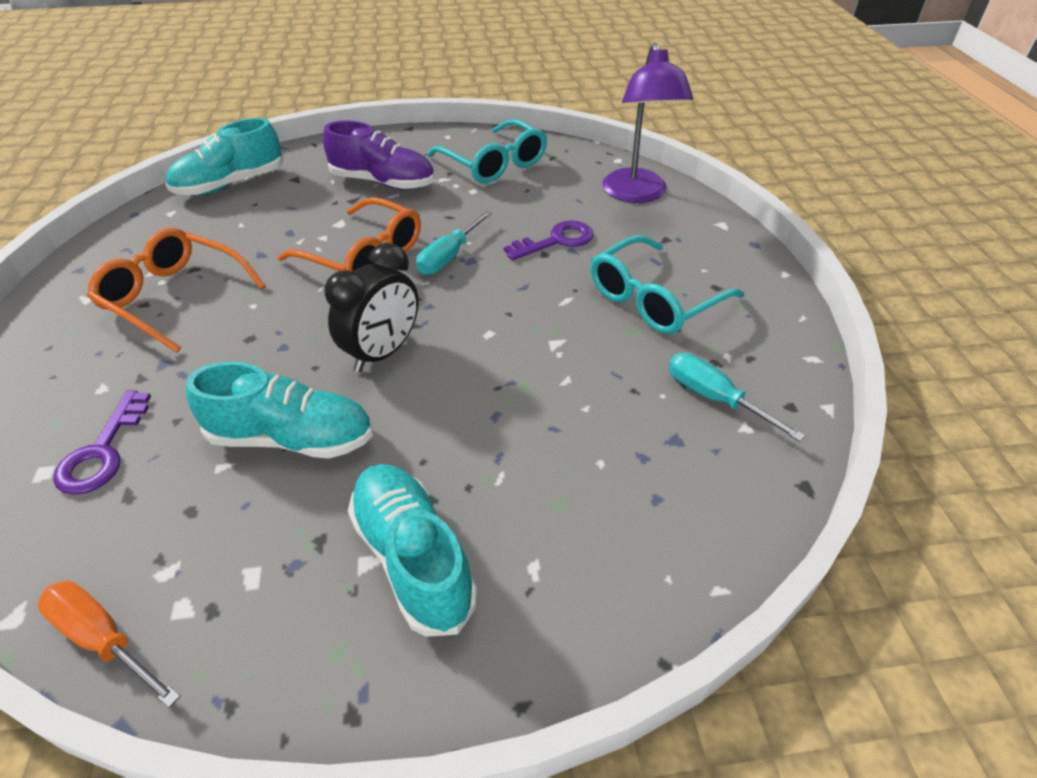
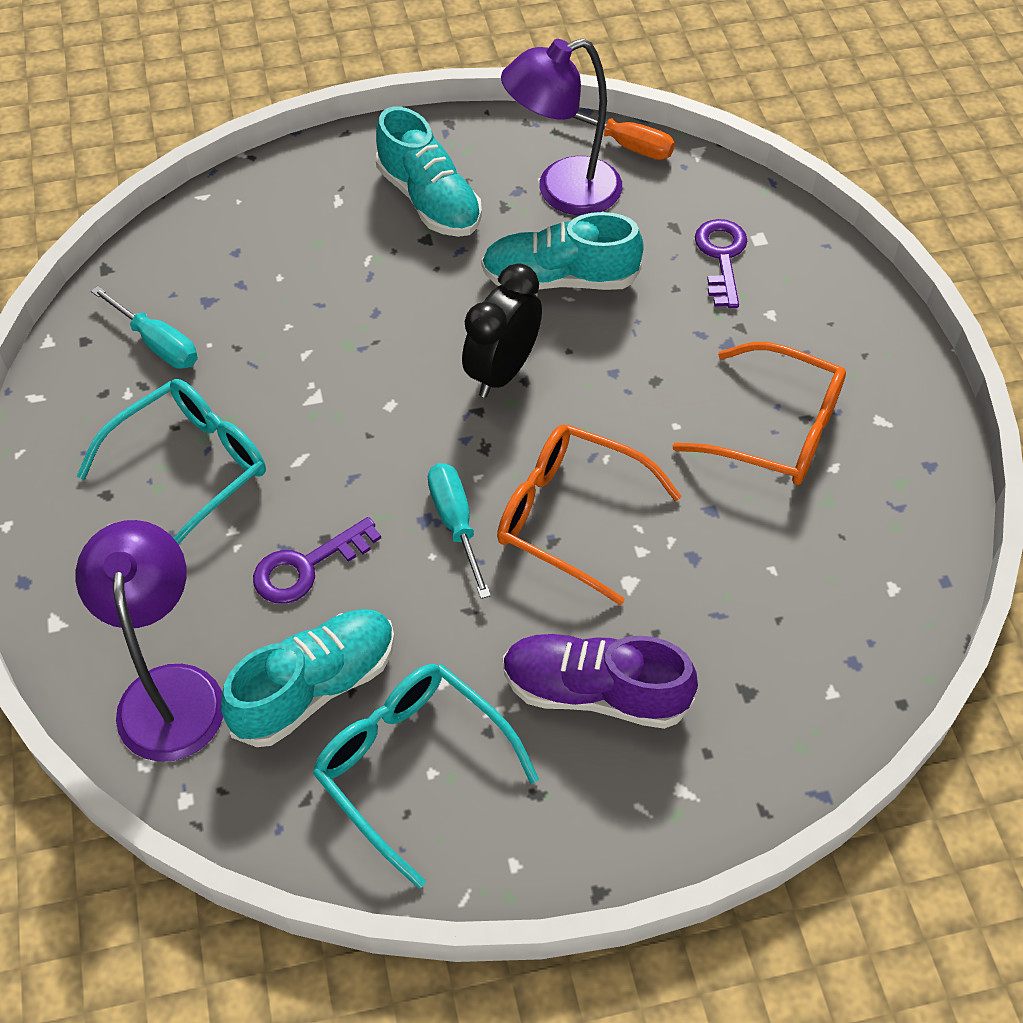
camera: 175 degrees right, 10 degrees up
(230, 184) = (845, 667): turquoise shoe -> turquoise shoe (315, 687)
(235, 559) = (562, 191): none -> purple lamp
(448, 257) = (455, 523): turquoise screwdriver -> turquoise screwdriver turned 45 degrees counterclockwise

